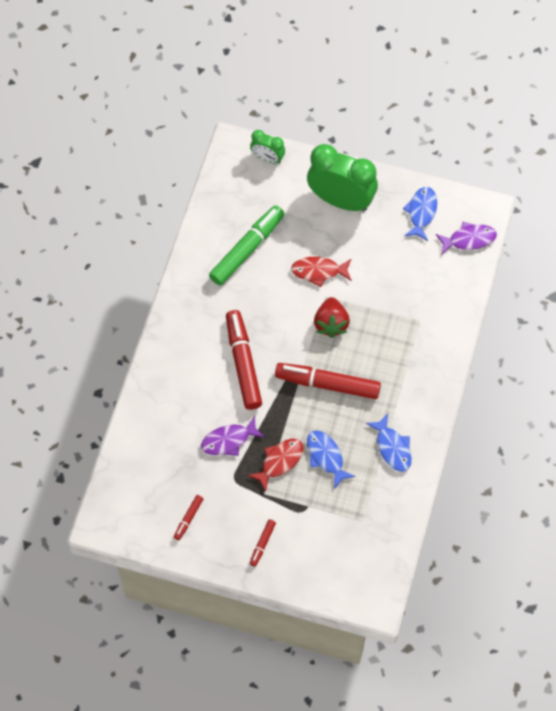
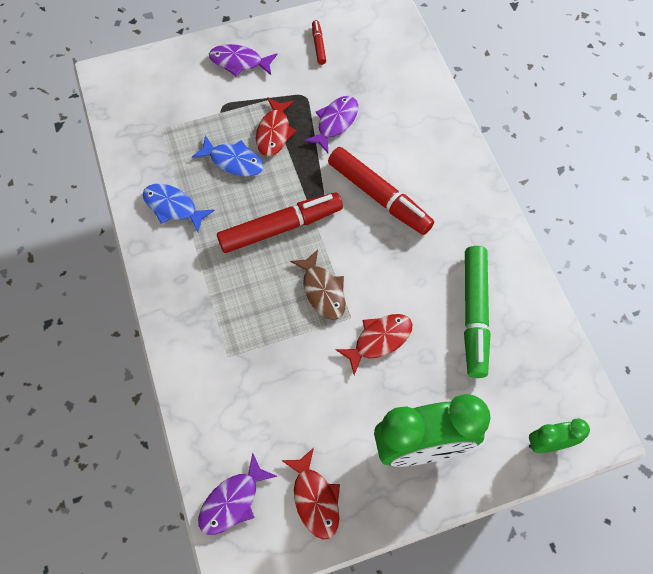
camera: 145 degrees right, 0 degrees up
(262, 544) = (239, 62): red marker -> purple fish
(331, 323) = (322, 290): red strawberry -> brown fish
(421, 212) = (315, 498): blue fish -> red fish

